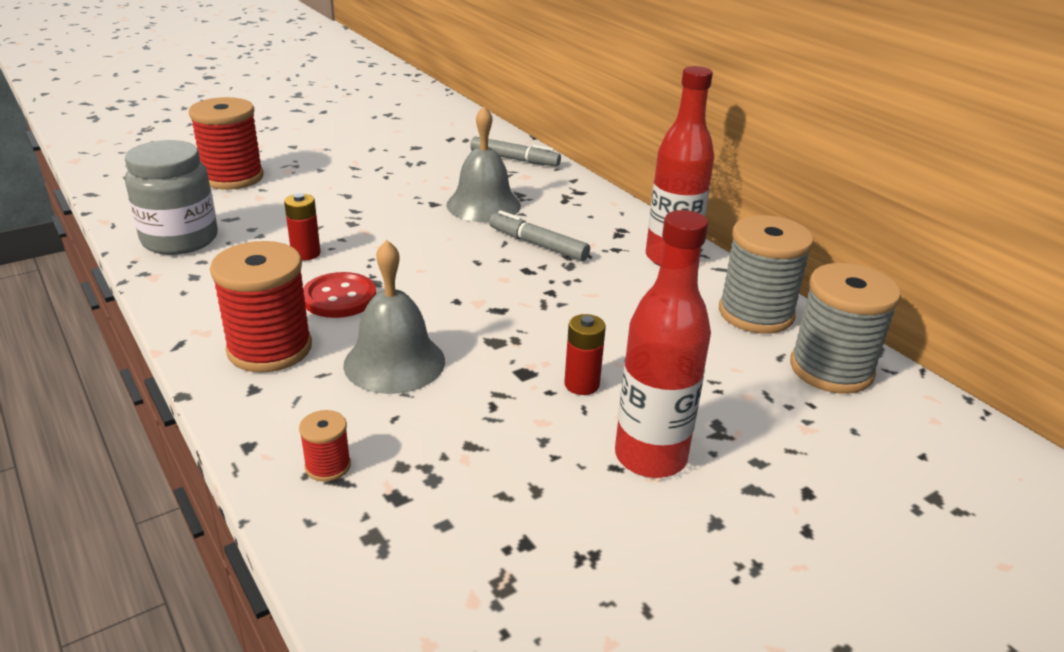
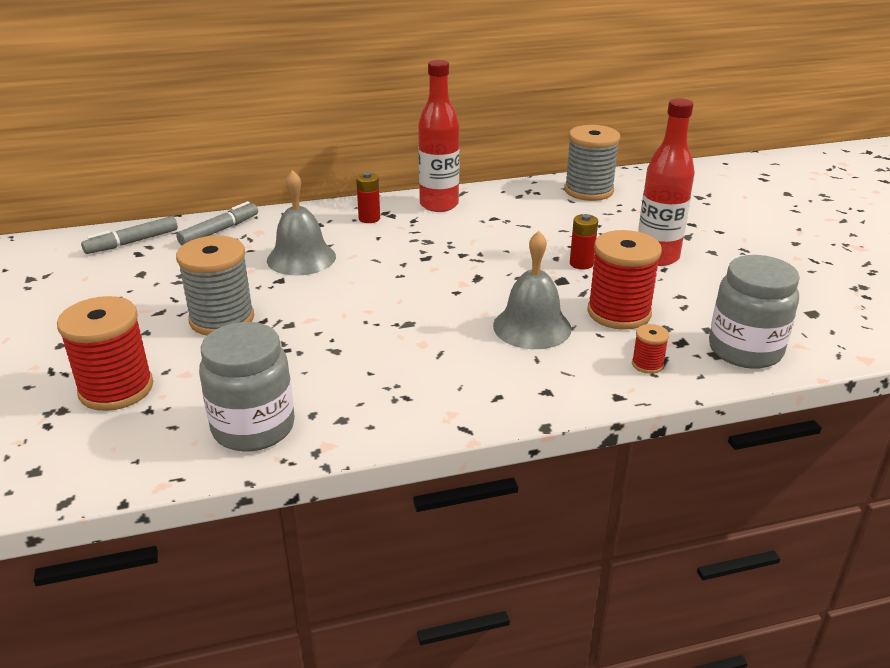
camera: 70 degrees left, 0 degrees up
(270, 349) = (492, 381): red spool -> red spool (619, 313)
(306, 254) = (335, 353): red battery -> red battery (369, 218)
(339, 298) = (425, 342): red button -> none
(392, 571) = (745, 350): none -> grey jar
(538, 245) = (388, 247): grey marker -> grey marker (132, 242)
(755, 313) = (522, 196): grey spool -> grey spool (222, 319)

